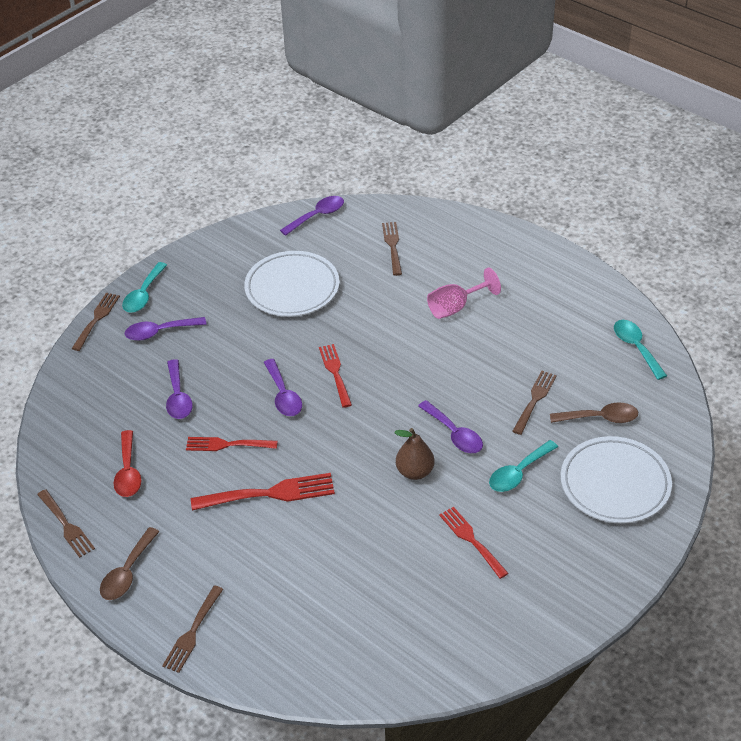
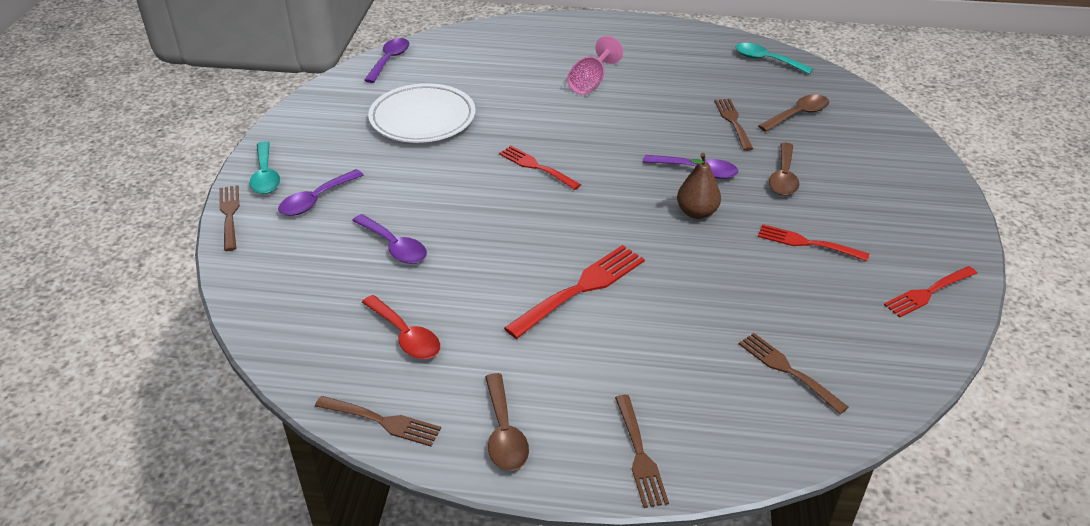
camera: 35 degrees left, 5 degrees down
(227, 444) = (491, 265): red fork -> red fork (928, 292)
(283, 395) = (505, 203): purple spoon -> none
(392, 246) = (485, 59): brown fork -> brown fork (788, 370)
(518, 473) = (783, 177): turquoise spoon -> brown spoon
(615, 484) = (866, 154): white plate -> none

